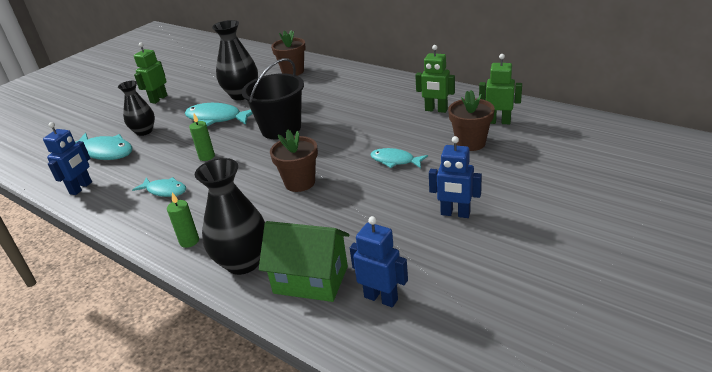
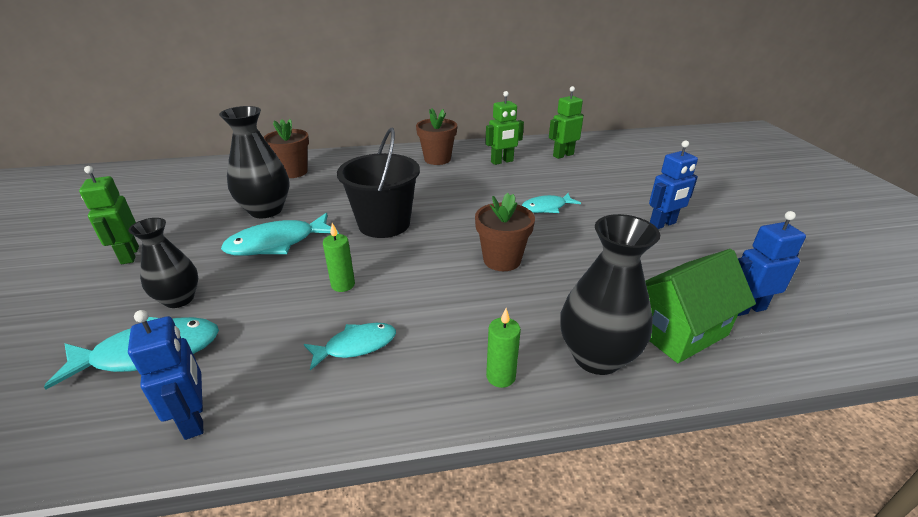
camera: 50 degrees left, 0 degrees up
(470, 143) = (573, 175): brown flower pot -> brown flower pot (437, 159)

